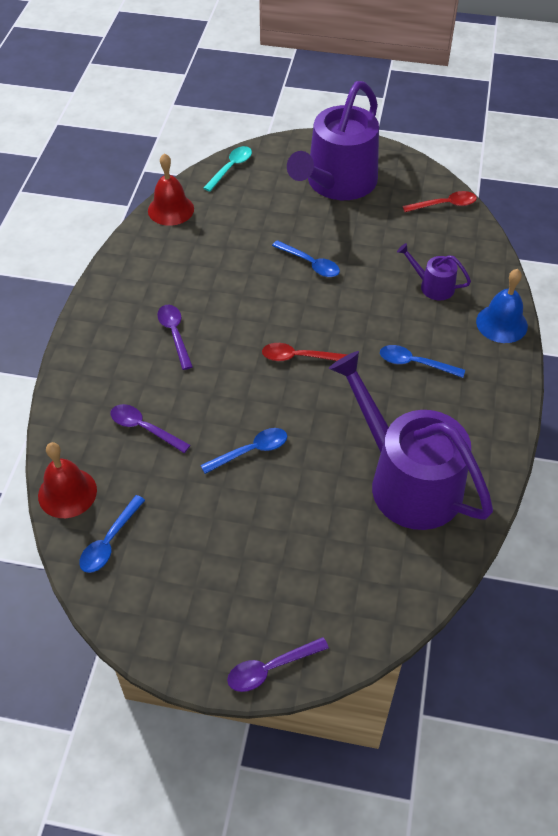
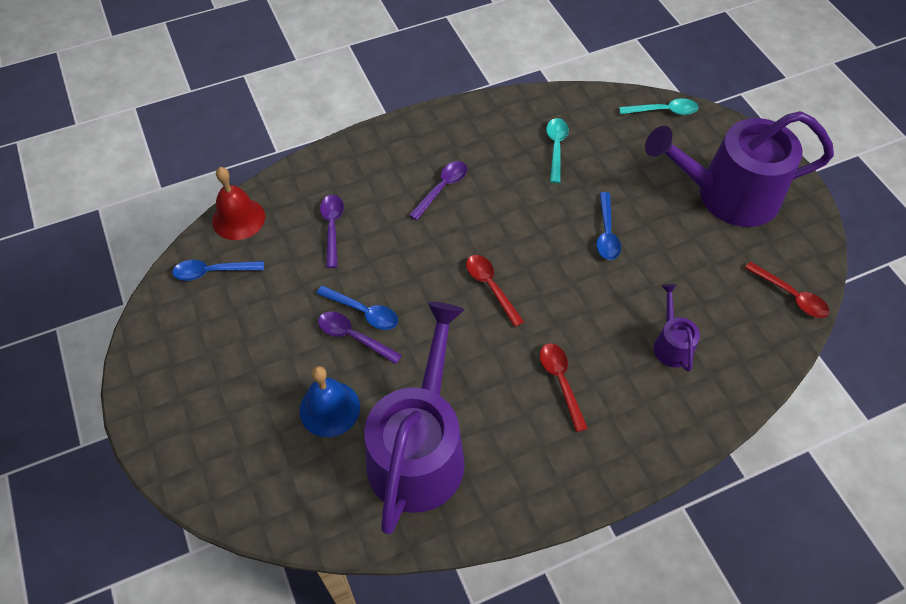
camera: 55 degrees right, 5 degrees up
(171, 209) = (574, 103): red bell -> none
(204, 245) = (556, 148): none -> turquoise spoon
(270, 668) = (163, 450): purple spoon -> purple spoon (353, 337)
(415, 363) = (560, 382): blue spoon -> red spoon
(501, 323) = (678, 431): blue bell -> blue bell (329, 408)

